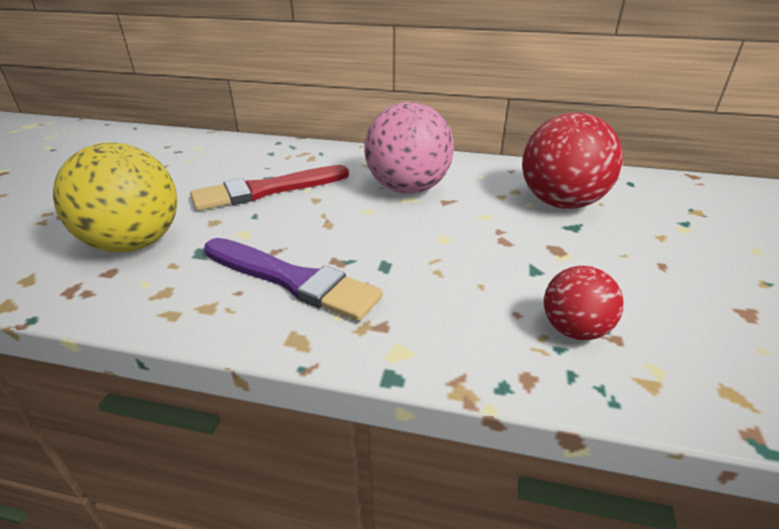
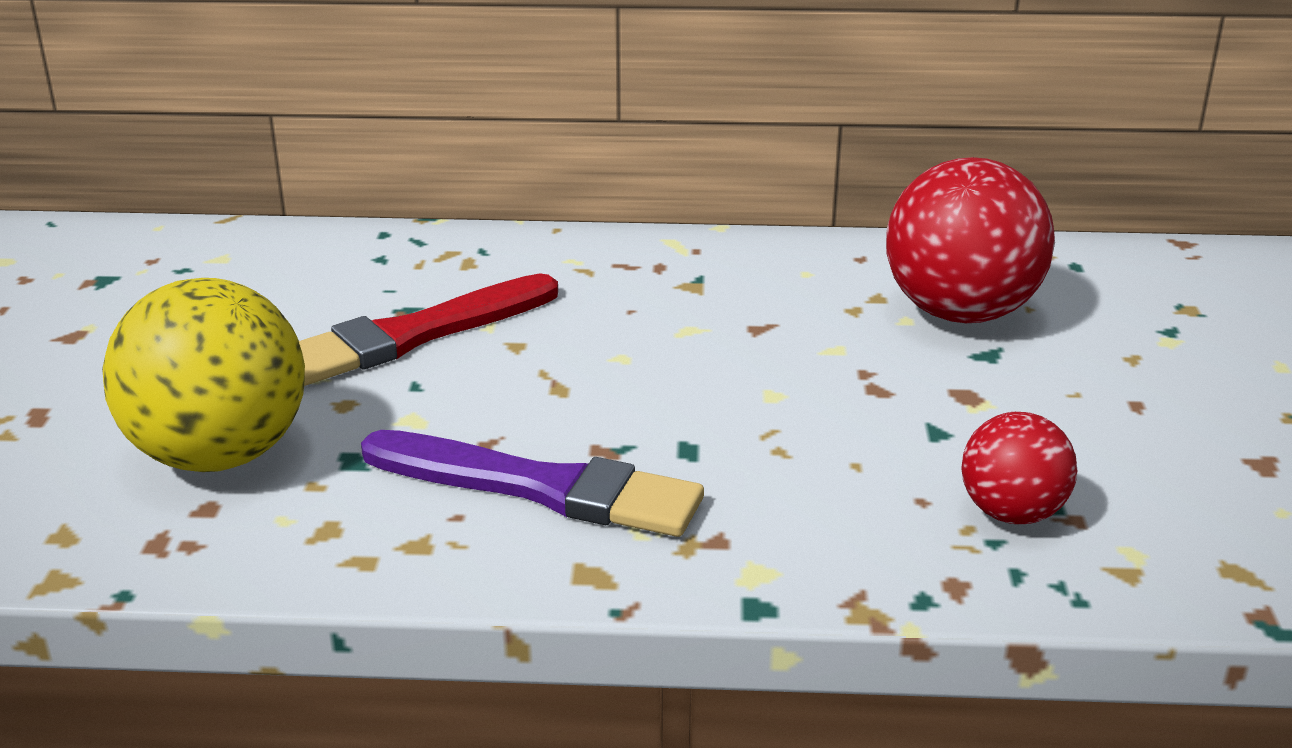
camera: 10 degrees left, 5 degrees down
(407, 189) = (680, 310): pink ball -> none

